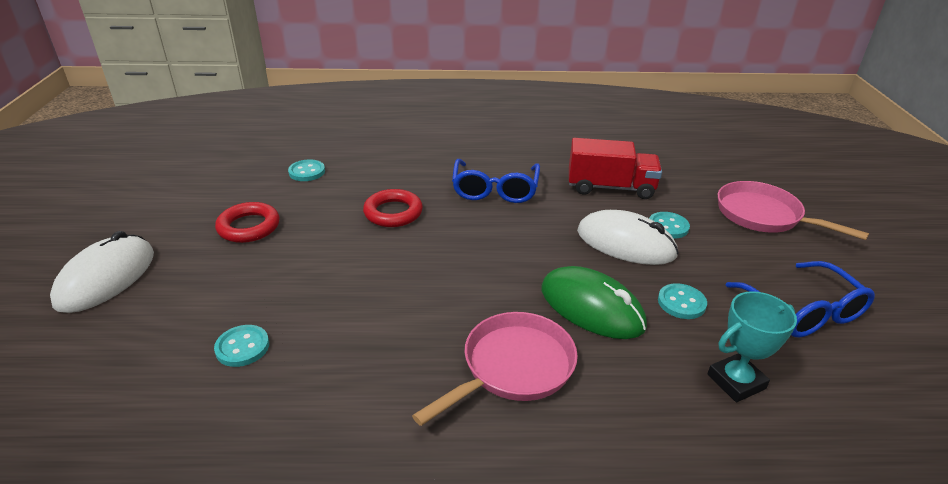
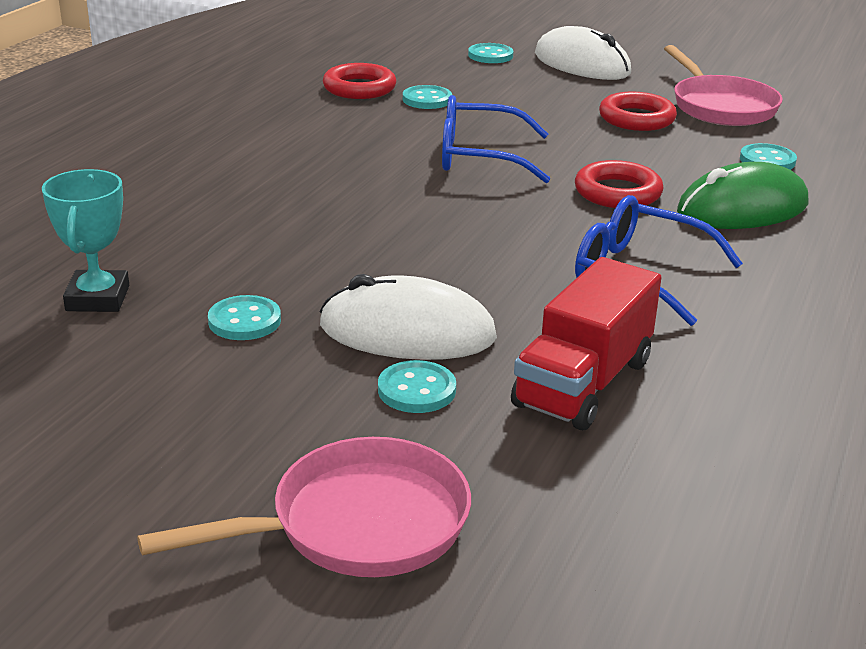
camera: 115 degrees right, 5 degrees down
(82, 343) = (490, 55): none -> turquoise button
(221, 409) = (359, 88): none -> red ring
(513, 368) = (269, 193): pink pan -> pink pan (720, 106)
(591, 307) = (305, 259): green mouse -> green mouse (742, 208)
(625, 243) = (407, 332): white mouse -> white mouse turned 45 degrees clockwise
(803, 311) = (116, 411): blue glasses -> blue glasses (479, 157)

